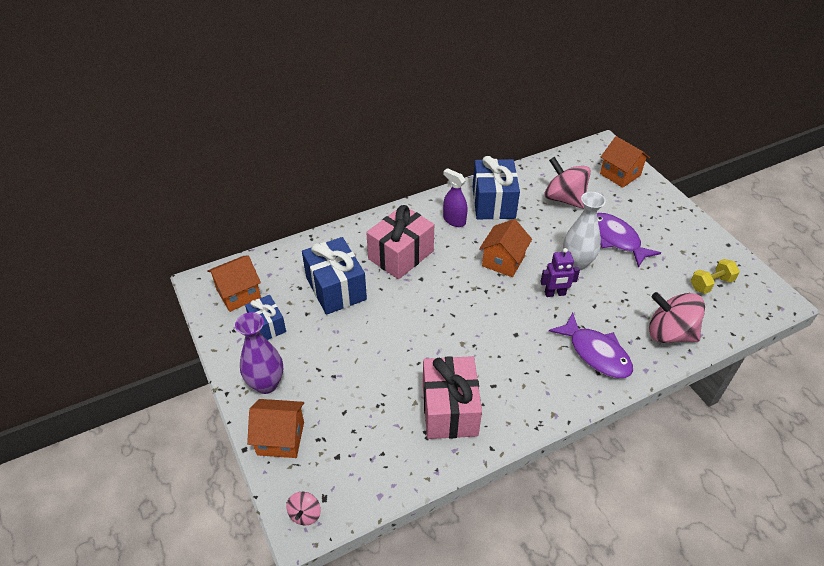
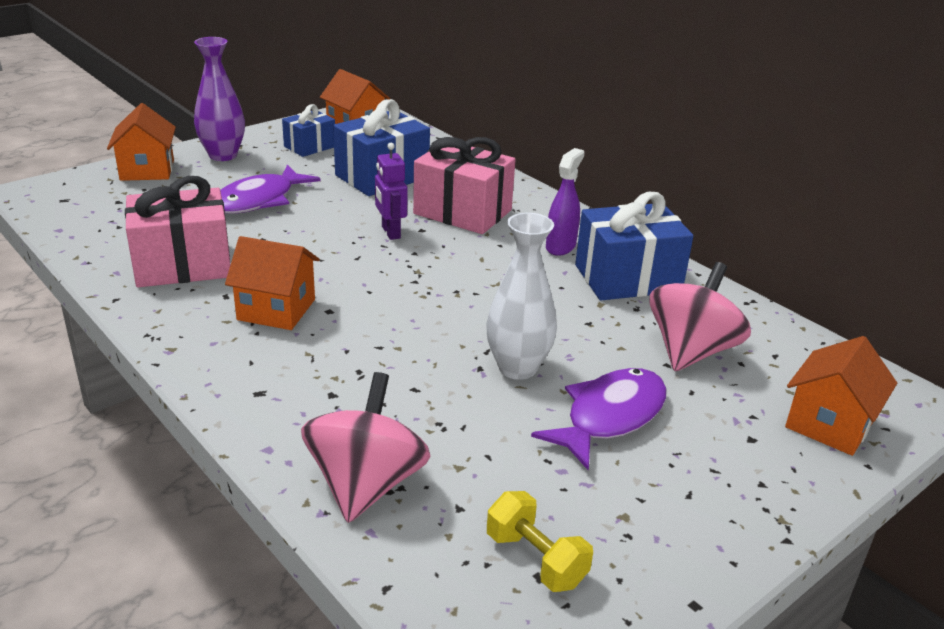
camera: 75 degrees right, 15 degrees down
(305, 514) = (46, 192): pink spinning top -> none
(503, 261) = (487, 293): orange house -> orange house (276, 309)
(555, 293) = (430, 345): purple robot -> purple robot (390, 232)
(596, 353) = (300, 390): purple fish -> purple fish (259, 200)

